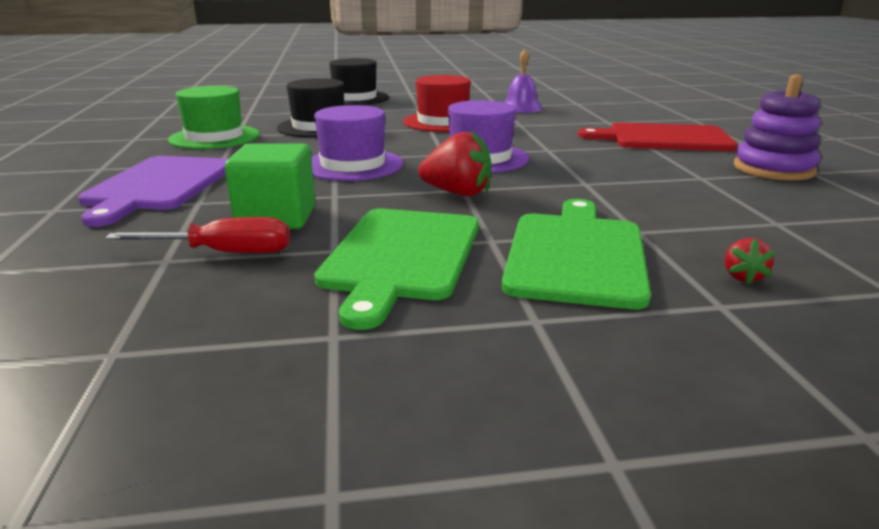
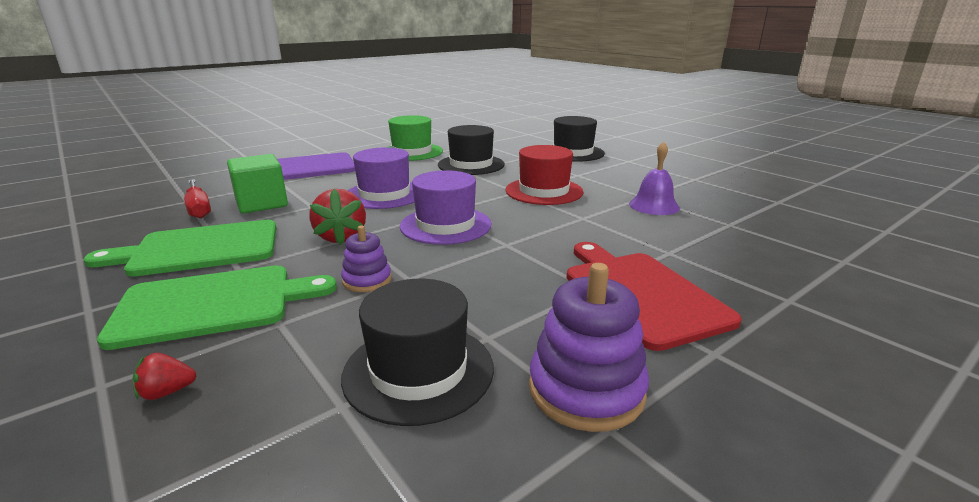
camera: 60 degrees right, 0 degrees up
(576, 195) = (367, 280): none -> purple stacking toy
(738, 199) = (418, 371): none -> black hat

